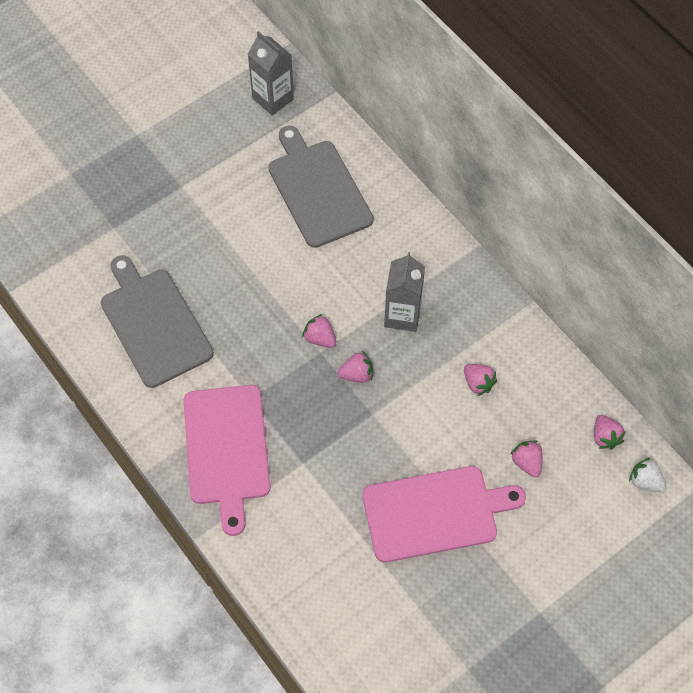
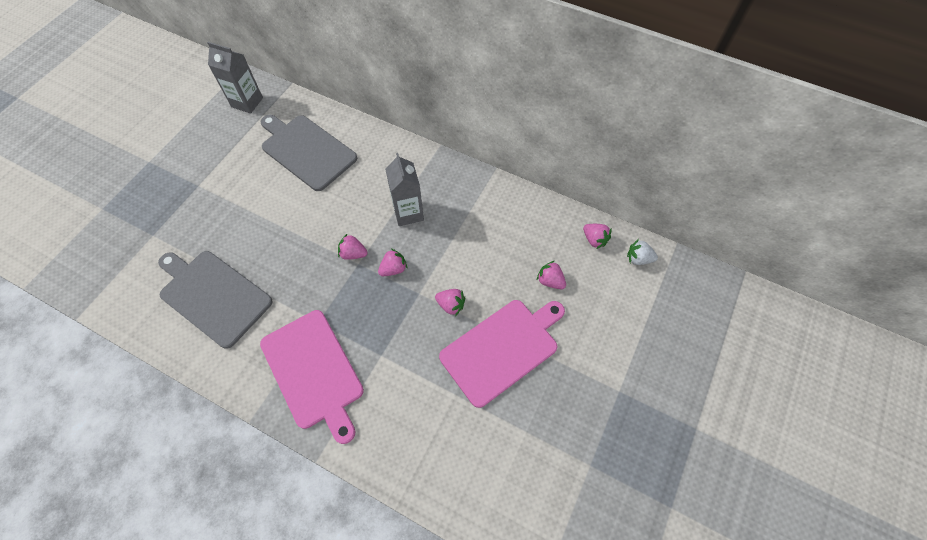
camera: 25 degrees left, 0 degrees up
(478, 383) = (486, 239): pink strawberry -> pink strawberry (451, 305)

